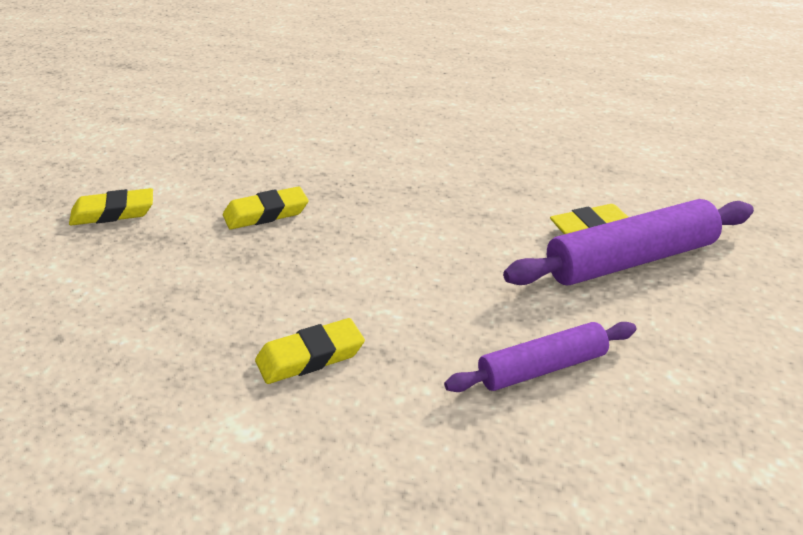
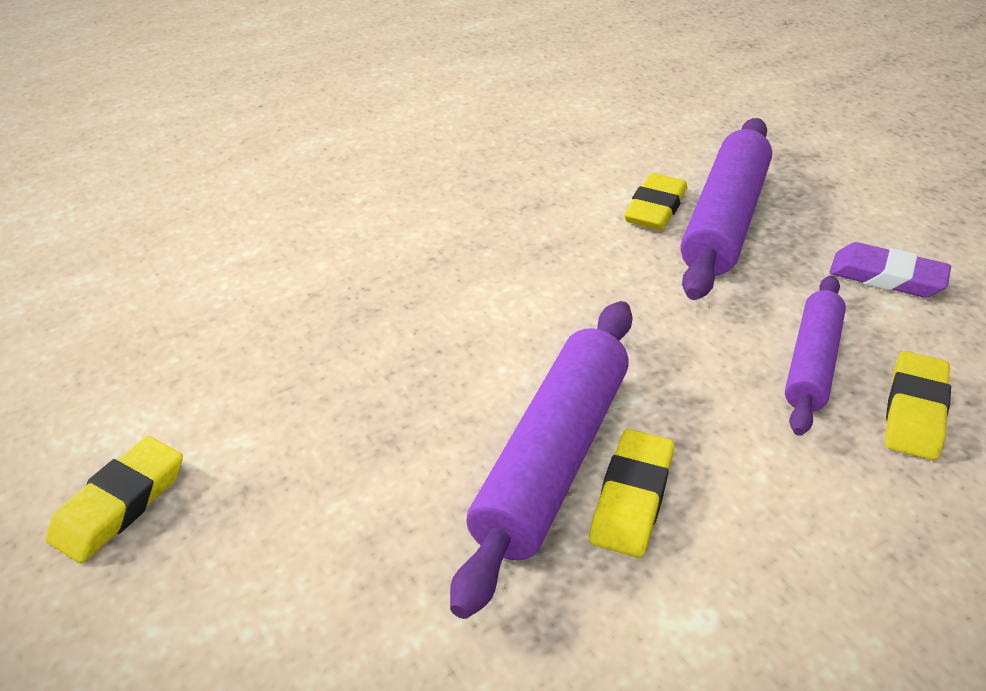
camera: 45 degrees left, 5 degrees up
(266, 214) = (329, 379): yellow eraser -> yellow eraser (914, 411)
(303, 313) = (552, 459): none -> purple rolling pin
(700, 358) = (886, 277): none -> purple eraser

